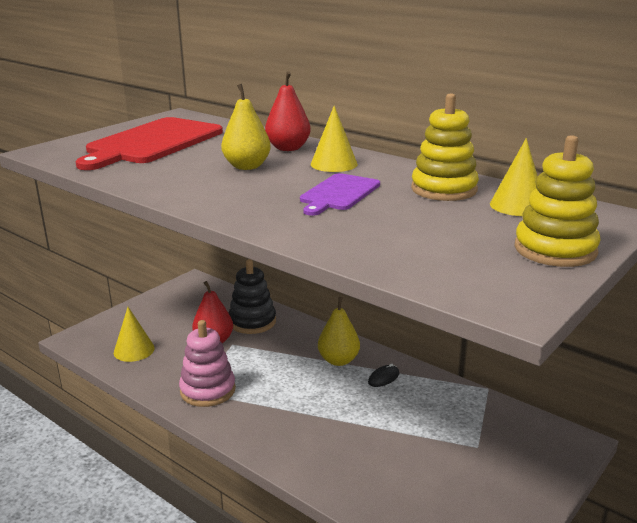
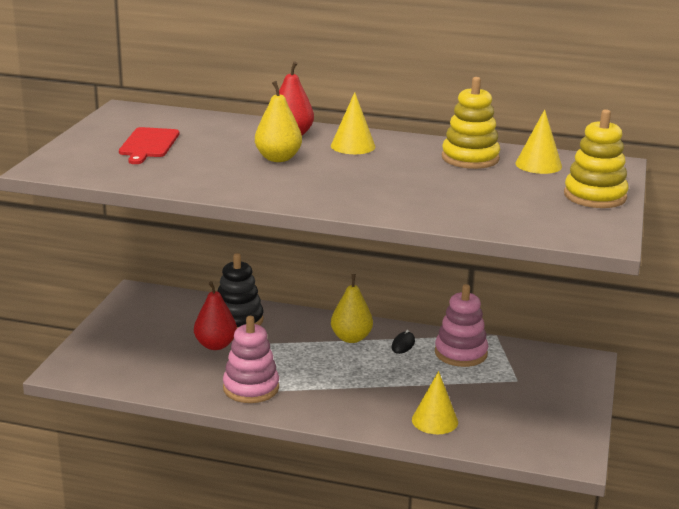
camera: 25 degrees left, 0 degrees up
(134, 350) = (140, 369): yellow cone -> yellow cone (434, 420)
(153, 143) = (149, 144): red cutting board -> red cutting board, size x0.54
(339, 194) = (391, 173): purple cutting board -> none
(436, 400) = (460, 353): none -> pink stacking toy

